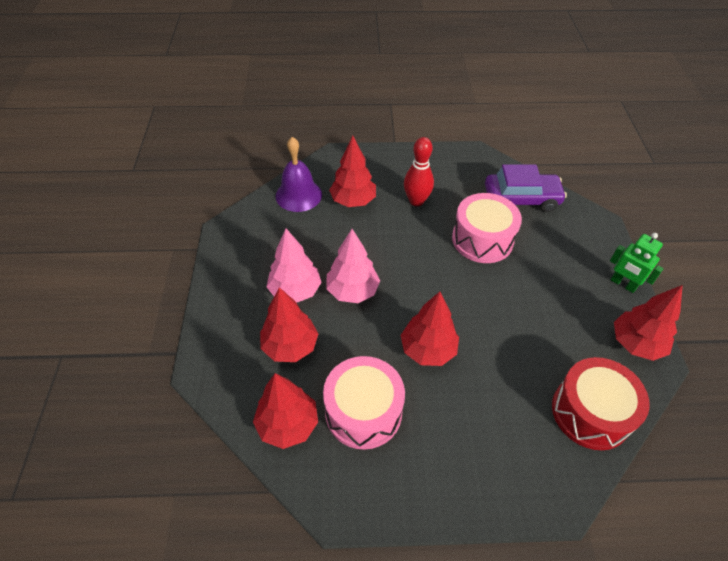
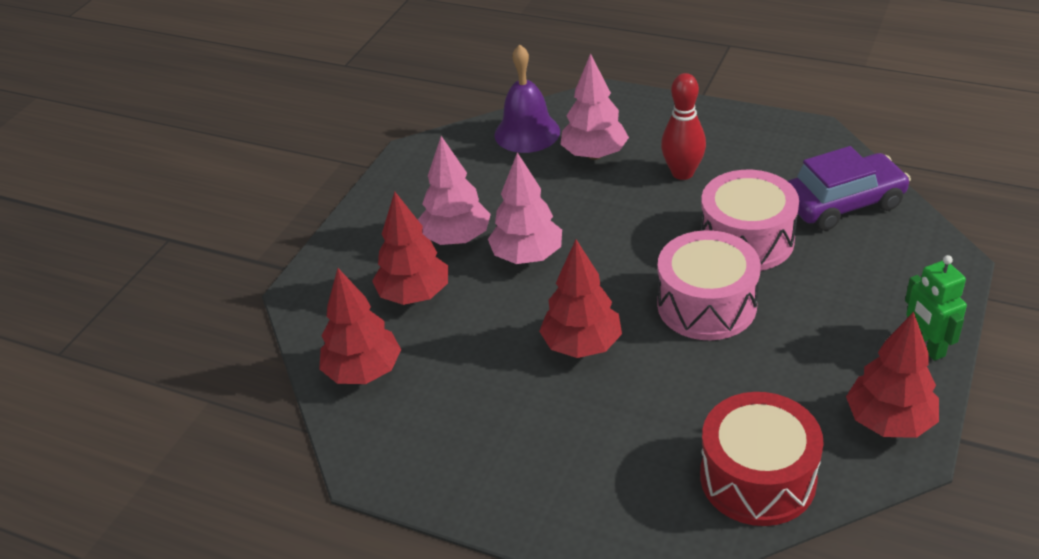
camera: 30 degrees right, 10 degrees down
(353, 201) = (594, 155): red tree -> pink tree
(363, 411) = (458, 385): pink drum -> pink drum (706, 305)
(521, 199) = (843, 203): purple car -> purple car turned 45 degrees counterclockwise

